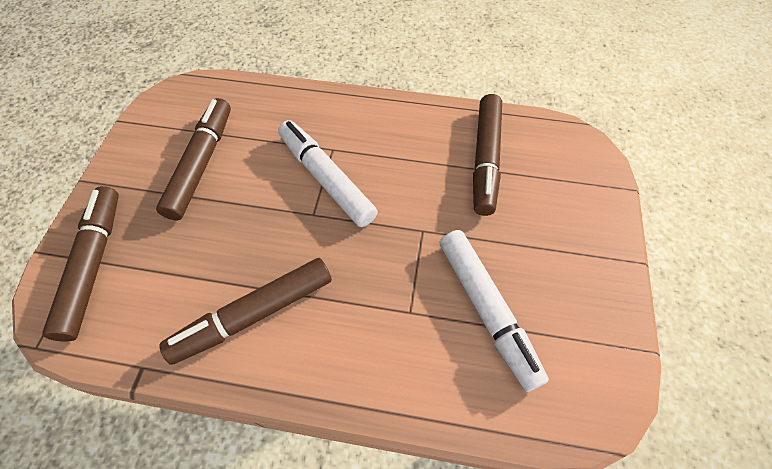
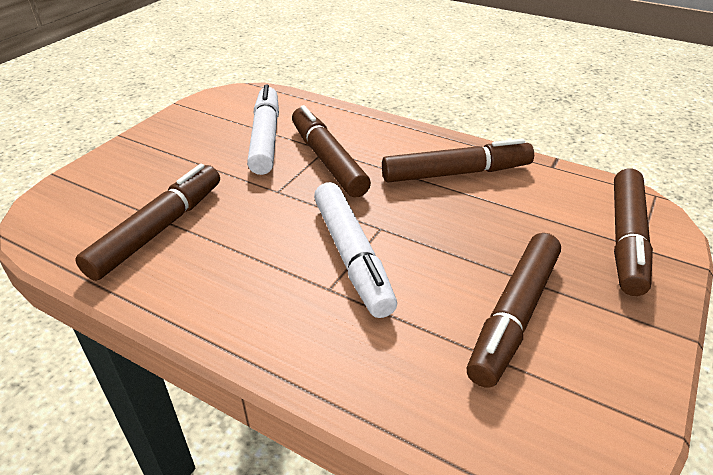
camera: 160 degrees left, 20 degrees down
(398, 292) = (327, 160): none -> brown marker

